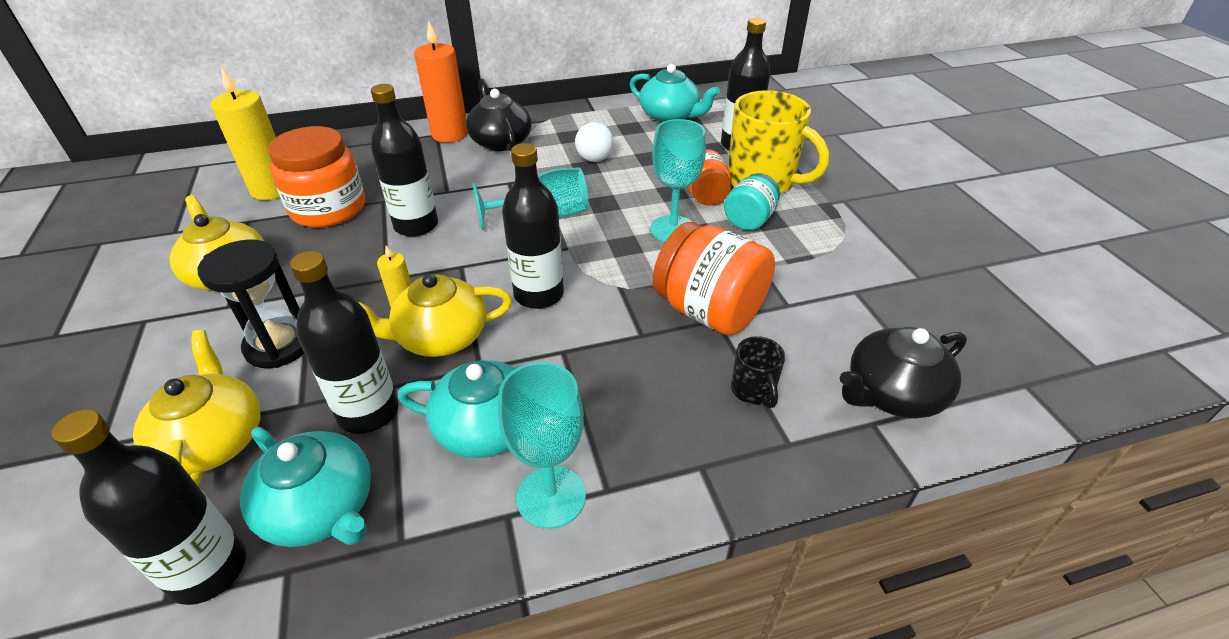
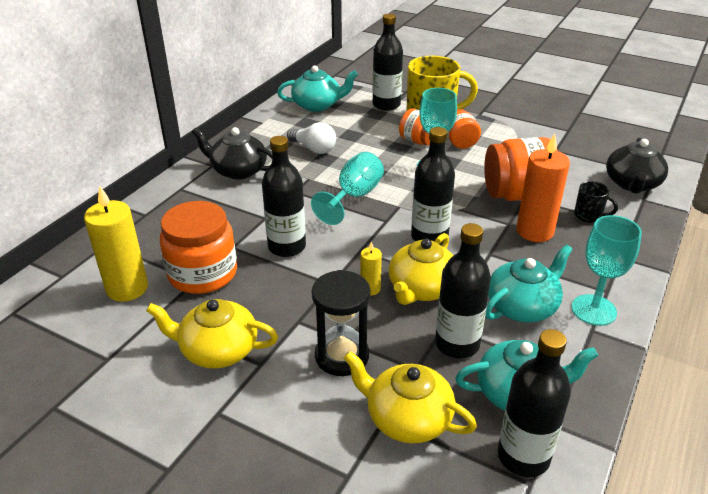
camera: 45 degrees left, 5 degrees down
(450, 134) = (191, 184): orange candle -> orange candle (534, 231)
(749, 220) = (459, 142): turquoise jar -> orange jar

